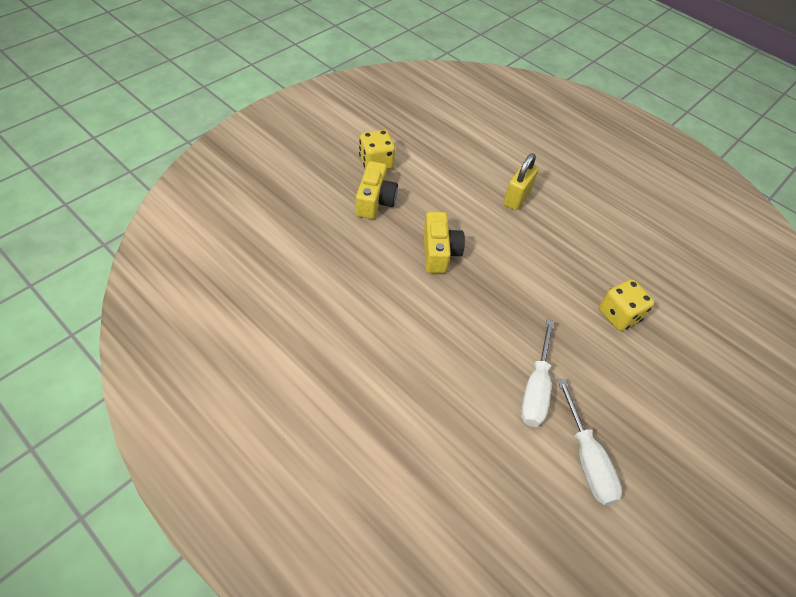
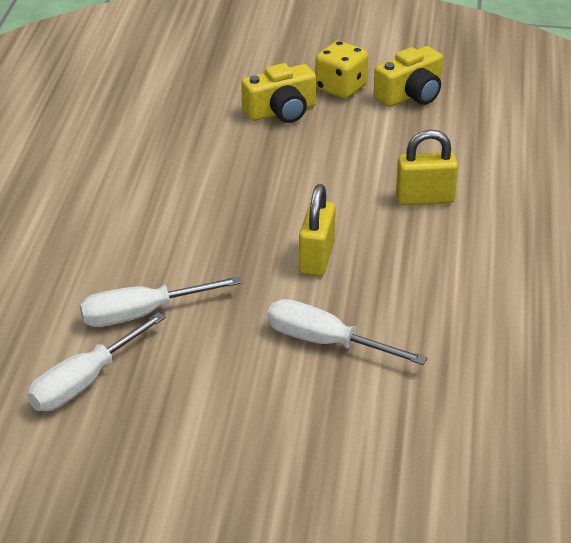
camera: 60 degrees right, 15 degrees down
(439, 252) = (260, 180): yellow camera -> yellow camera (411, 95)
(538, 273) = (316, 258): none -> yellow padlock
(618, 315) = (326, 342): yellow dice -> white screwdriver

